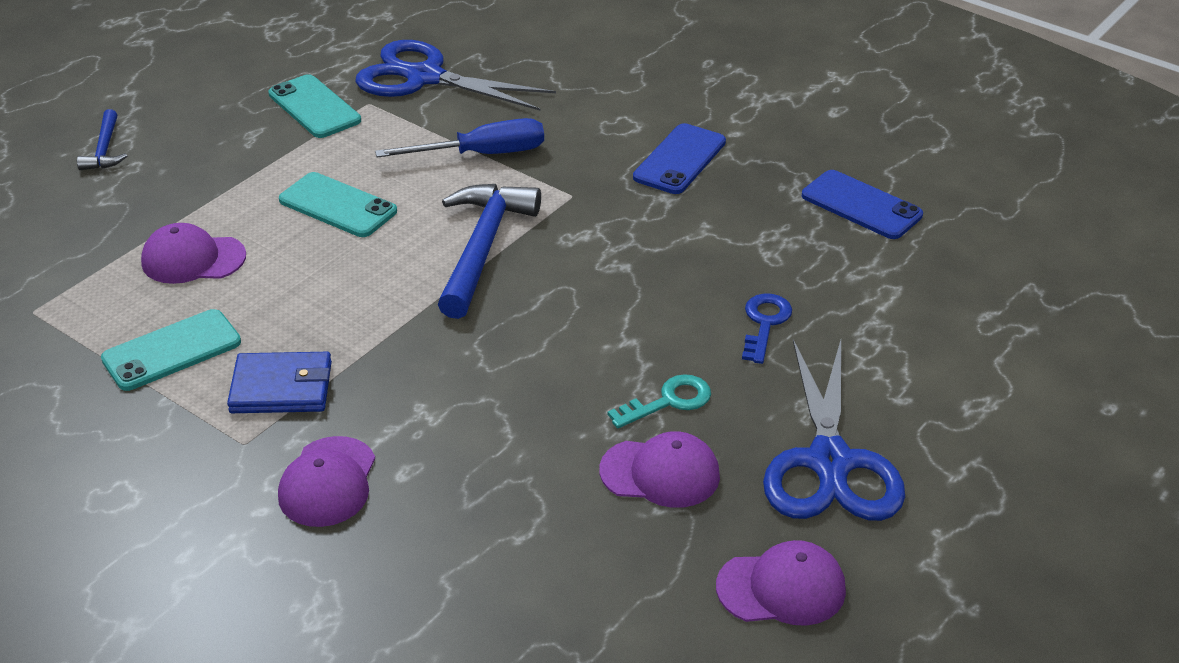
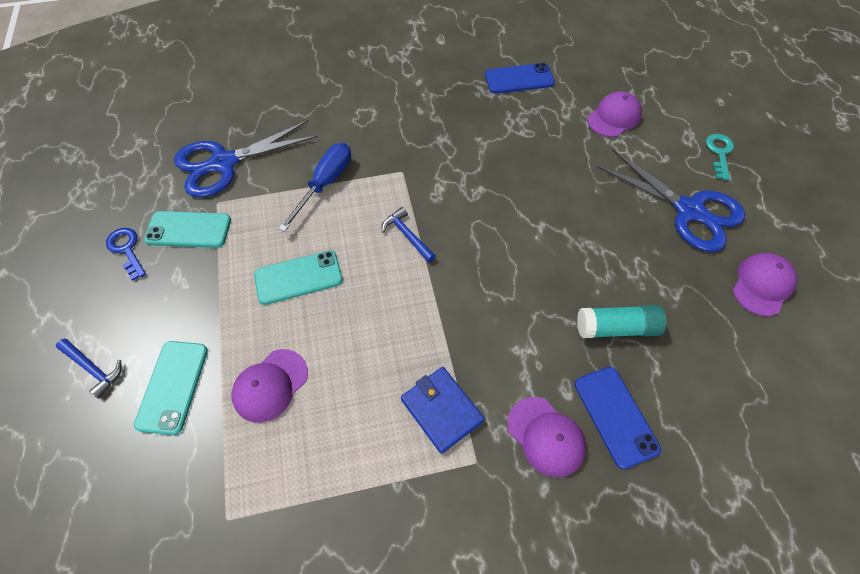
camera: 50 degrees left, 20 degrees up
(172, 351) = (351, 452): turquoise phone -> turquoise phone (173, 386)
(281, 387) = (441, 410): blue wallet -> blue wallet turned 75 degrees counterclockwise
(483, 247) = (407, 235): blue hammer -> blue hammer, size x0.52
(543, 475) = (616, 328): none -> turquoise glue stick
(660, 473) = (650, 278): purple cap -> purple cap (613, 117)
(668, 401) = (600, 240): turquoise key -> turquoise key (719, 153)
(680, 160) = (417, 113): blue phone -> blue phone (615, 416)
(764, 323) = (573, 167): blue key -> blue key (127, 250)

